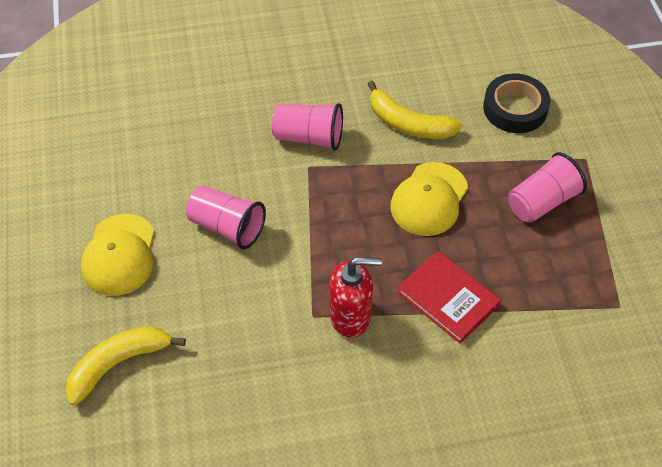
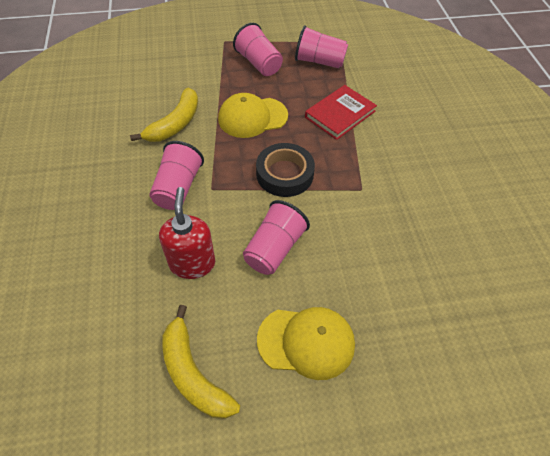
camera: 90 degrees left, 0 degrees up
(118, 364) = (427, 332): yellow banana -> yellow banana (193, 373)
(350, 316) = (359, 166): red soap dispenser -> red soap dispenser (192, 263)
(429, 199) = (252, 117): yellow cap -> yellow cap turned 135 degrees clockwise
(515, 108) = (172, 67): black tape -> black tape (284, 174)
(562, 276) = (319, 61): none -> pink cup

